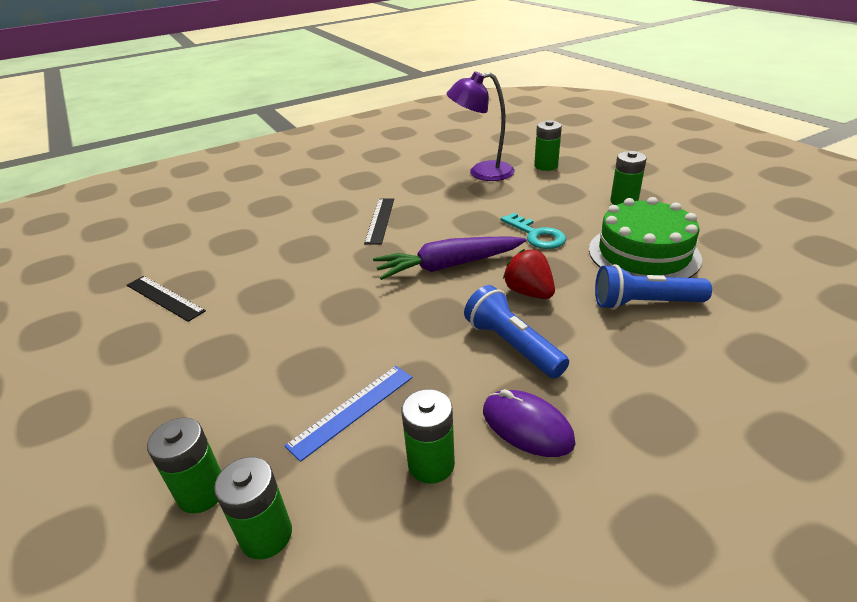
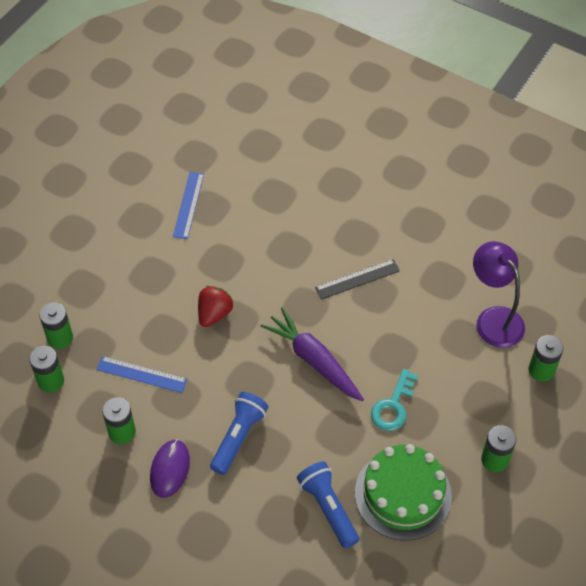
camera: 60 degrees right, 20 degrees up
(164, 298) = (188, 205): black ruler -> blue ruler
(529, 292) = (305, 427): red strawberry -> red strawberry (214, 314)

